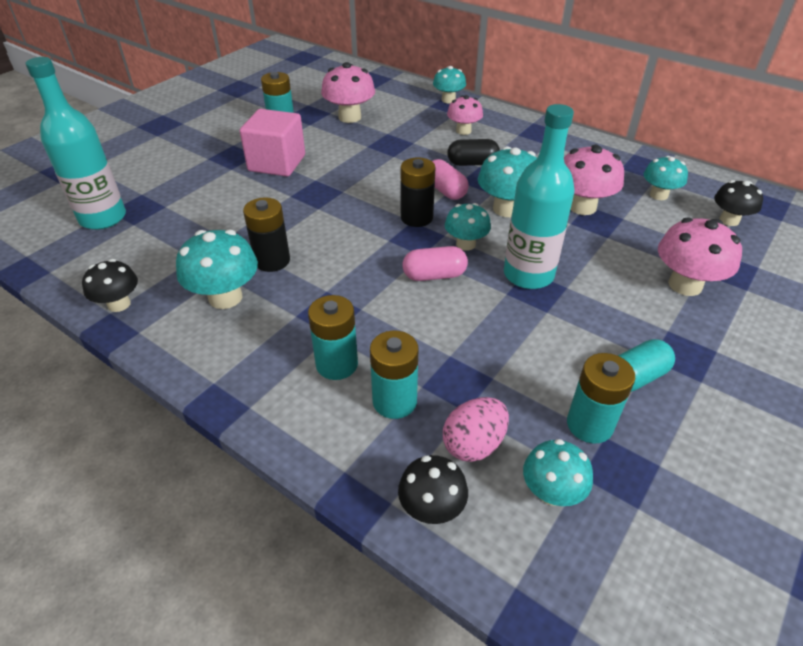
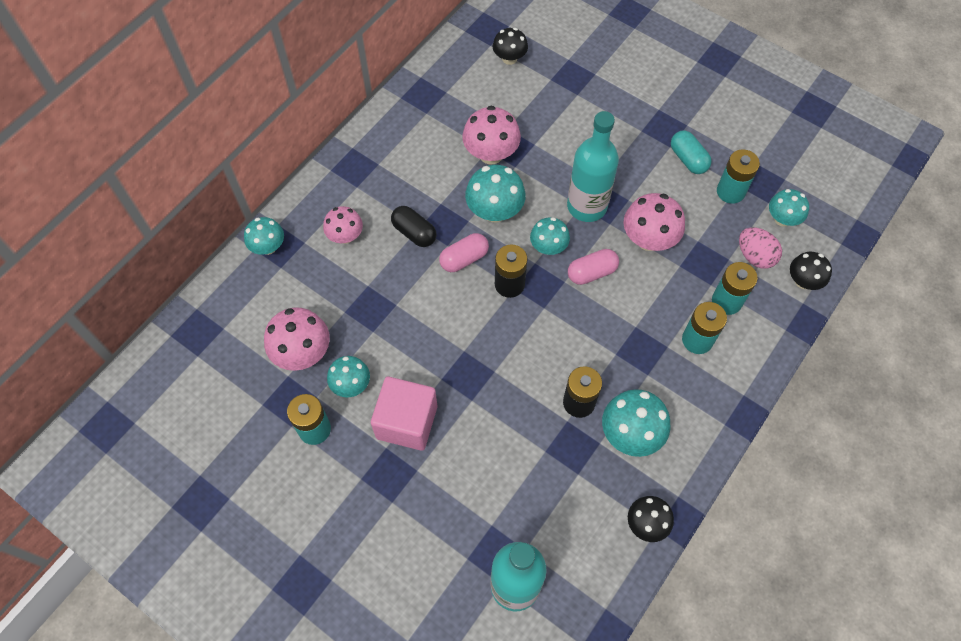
camera: 90 degrees left, 20 degrees up
(434, 275) = (591, 272): pink capsule -> pink capsule turned 75 degrees clockwise
(472, 163) = (414, 233): black capsule -> black capsule turned 45 degrees counterclockwise
(658, 195) = (472, 95): turquoise mushroom -> turquoise mushroom (351, 385)
(685, 285) = (592, 108): pink mushroom -> pink mushroom (648, 239)

